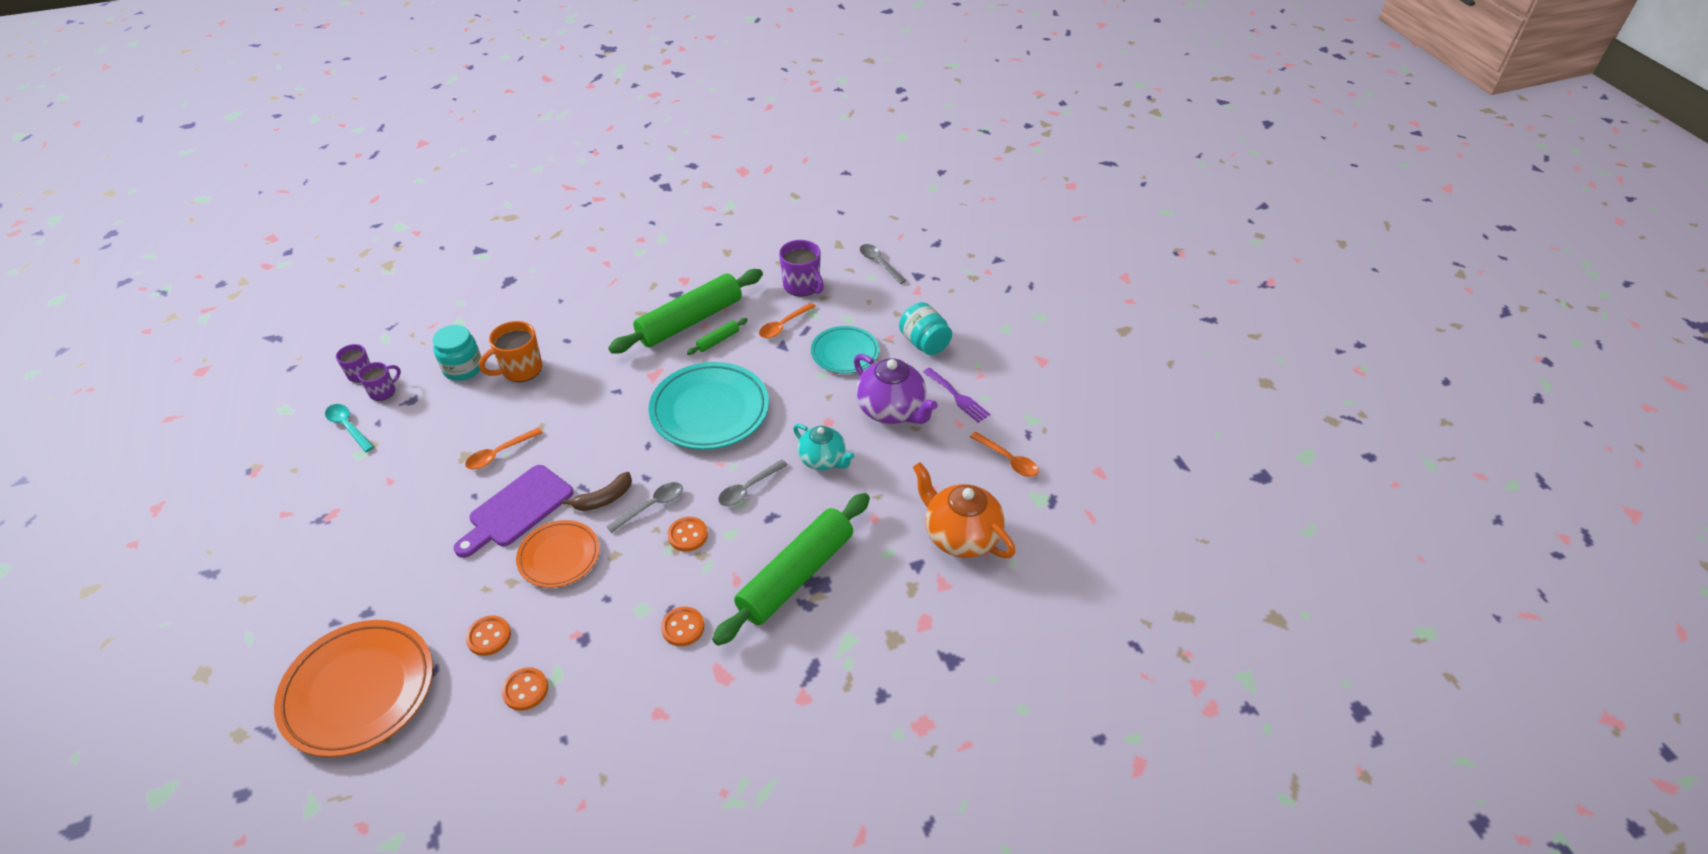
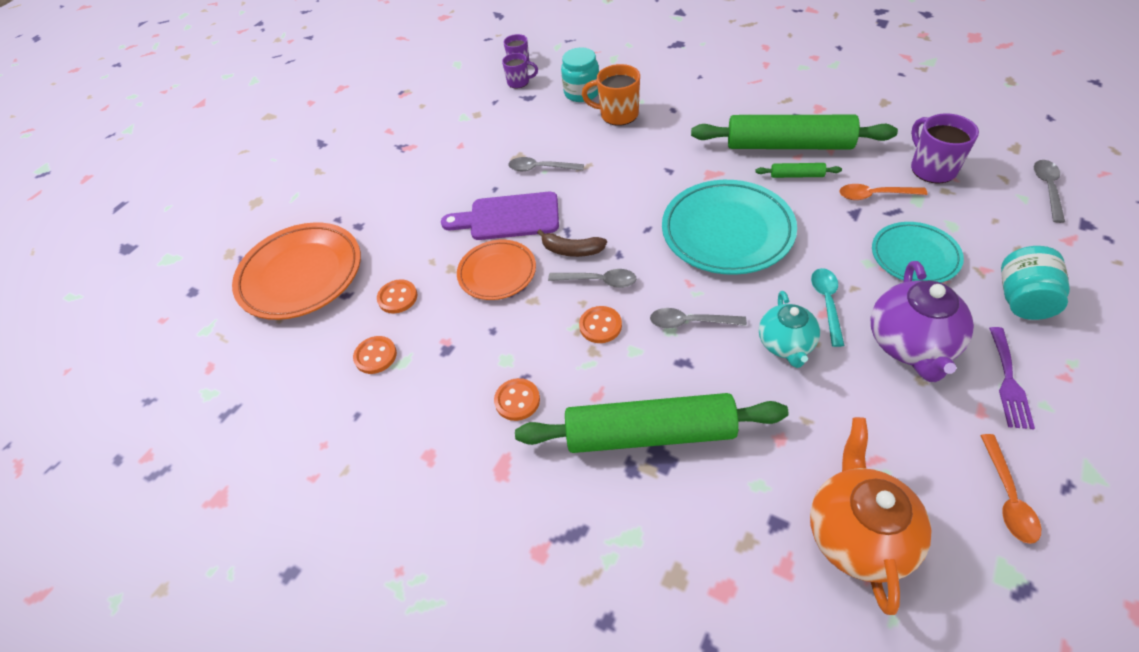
camera: 55 degrees right, 5 degrees up
(348, 426) = (476, 94): turquoise spoon -> turquoise spoon (827, 302)
(499, 454) = (540, 168): orange spoon -> grey spoon
(802, 286) = (932, 169): purple mug -> purple mug turned 150 degrees clockwise

